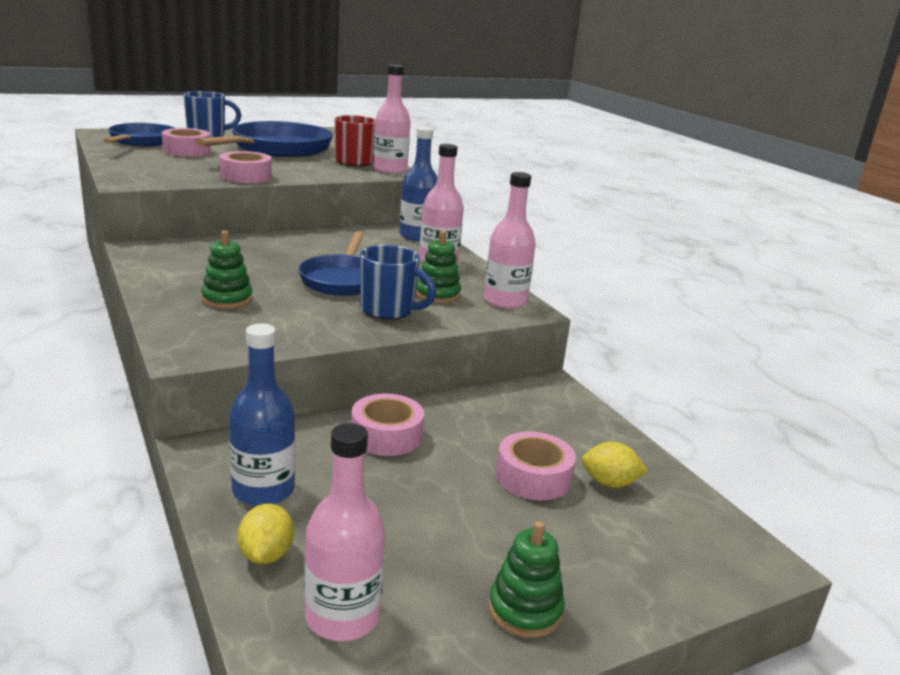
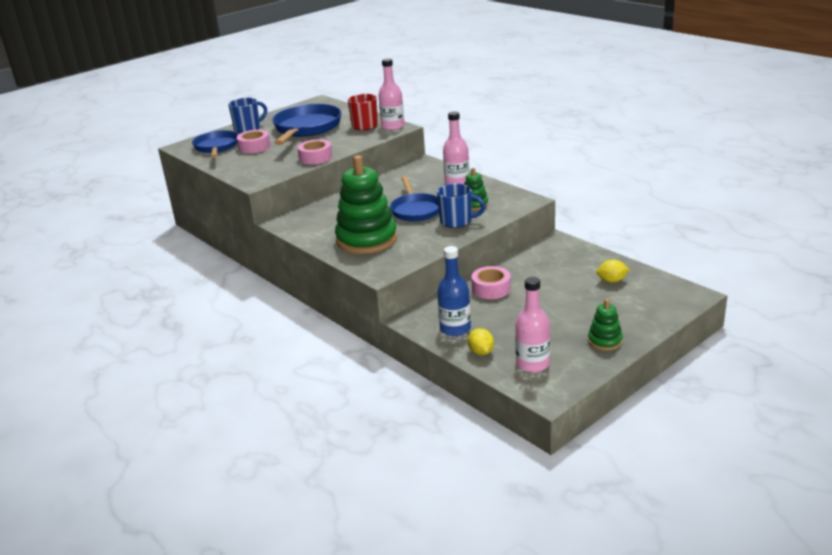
camera: 10 degrees left, 5 degrees up
(227, 299) = (366, 239): green stacking toy -> green stacking toy, size x2.12
(417, 236) = (430, 168): blue bottle -> none
(505, 301) = (513, 198): pink bottle -> none
(533, 477) = (575, 288): pink tape -> none

